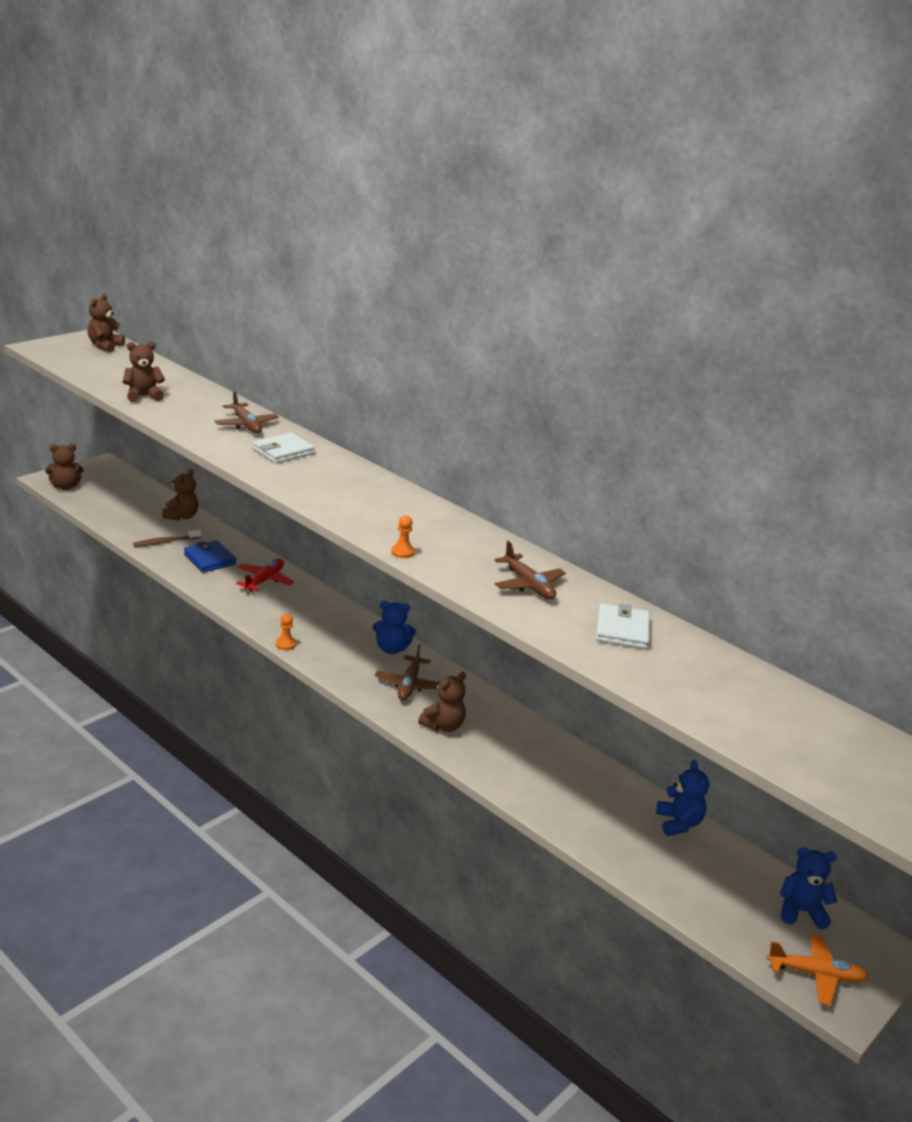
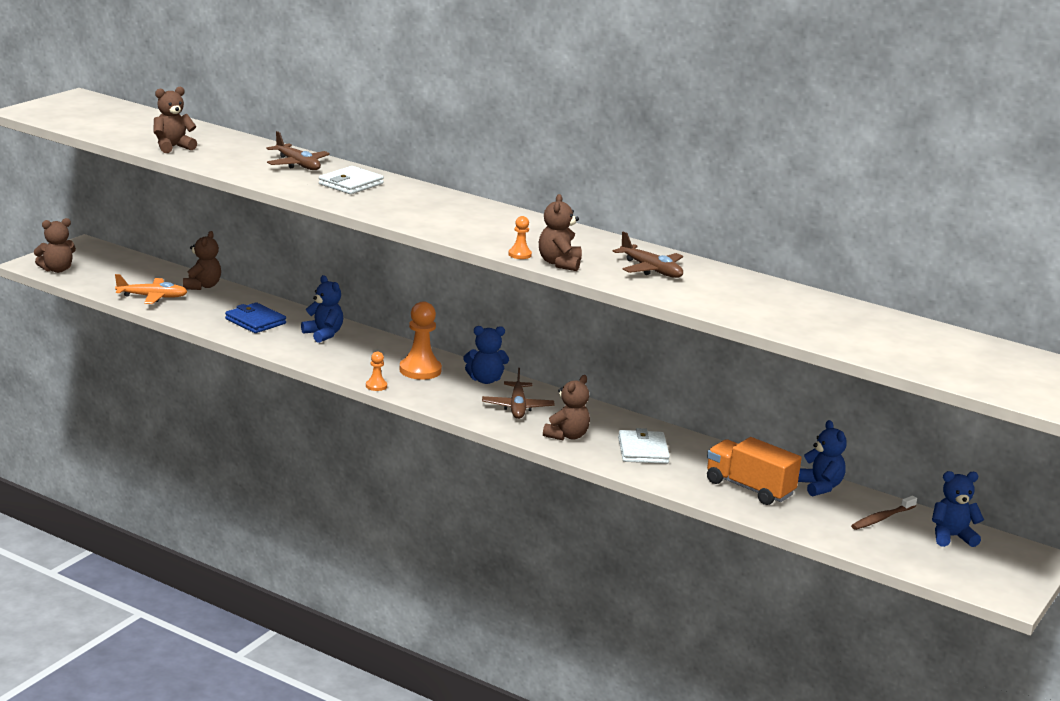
camera: 10 degrees left, 5 degrees down
(105, 346) = (96, 105): brown teddy bear -> brown teddy bear (559, 263)
(165, 542) = (199, 310): brown toothbrush -> brown toothbrush (882, 518)
(264, 580) = (323, 334): red plane -> blue teddy bear
(335, 631) = (420, 370): none -> orange pawn
(604, 816) = (749, 488): none -> orange truck
(622, 630) = (752, 295): white wallet -> white wallet (643, 450)
(815, 974) = (978, 577): orange plane -> orange plane (152, 297)

